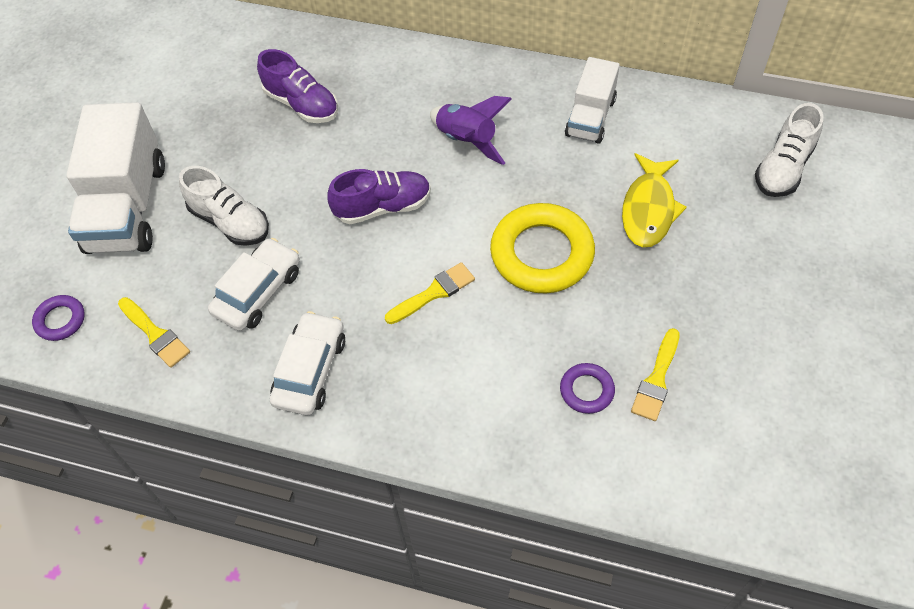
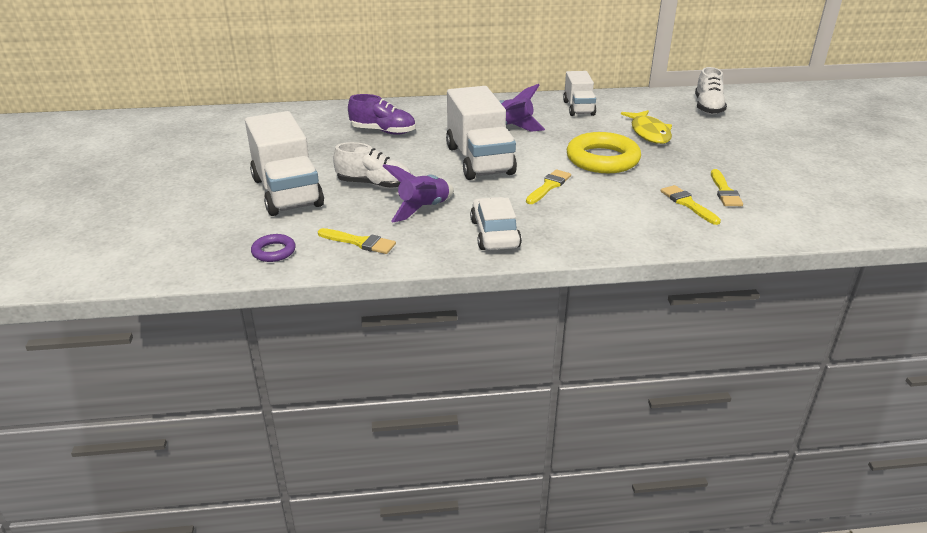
camera: 25 degrees left, 25 degrees down
(258, 292) = (423, 209): white car -> purple rocket
(382, 207) = (479, 160): purple shoe -> white truck
(586, 390) = (688, 204): purple ring -> yellow brush

